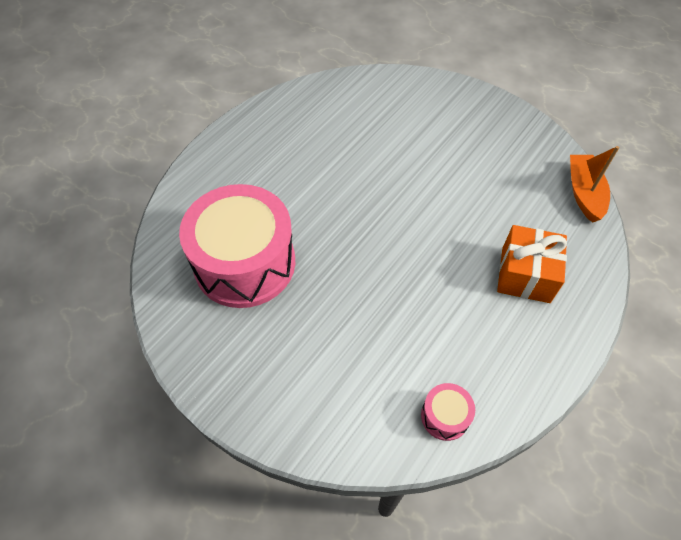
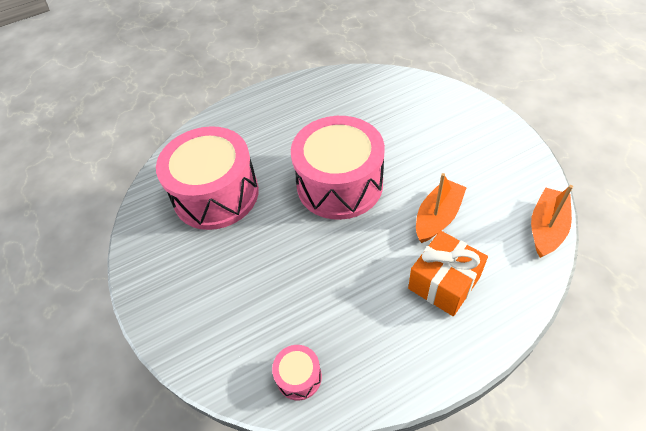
camera: 30 degrees right, 5 degrees down
(373, 210) = (339, 184): none -> pink drum
(486, 213) = (437, 217): none -> orange boat

